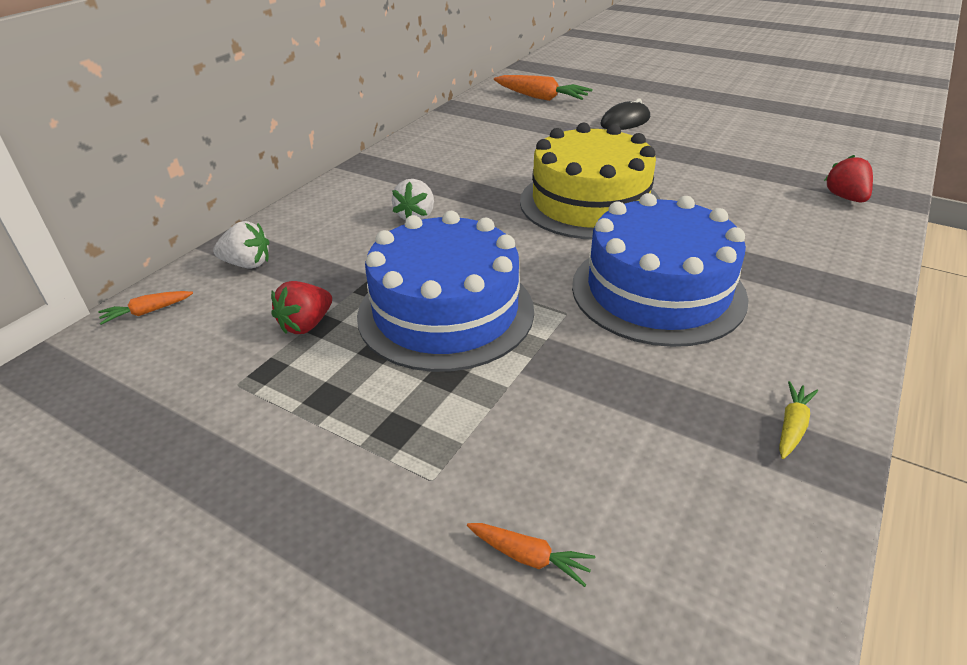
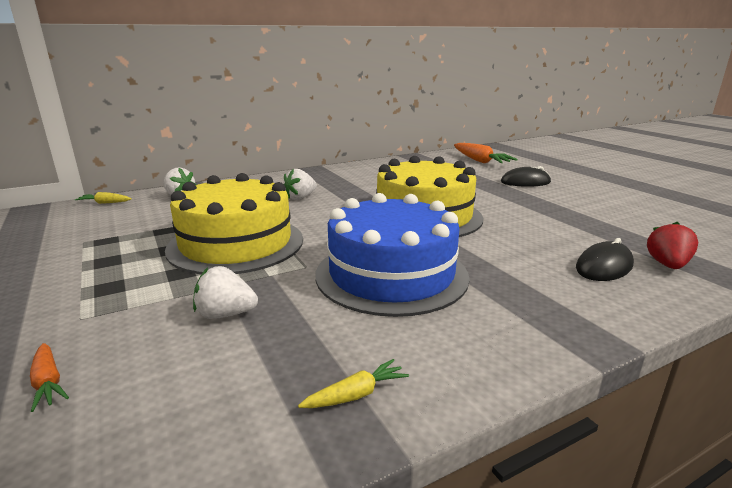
camera: 30 degrees right, 15 degrees down
(147, 312) = (105, 203): orange carrot -> yellow carrot
(306, 325) = (158, 228): red strawberry -> none
(446, 312) = (236, 243): blue cake -> yellow cake
(576, 403) = (225, 314): none -> white strawberry
(806, 216) = (604, 266): none -> black mouse

